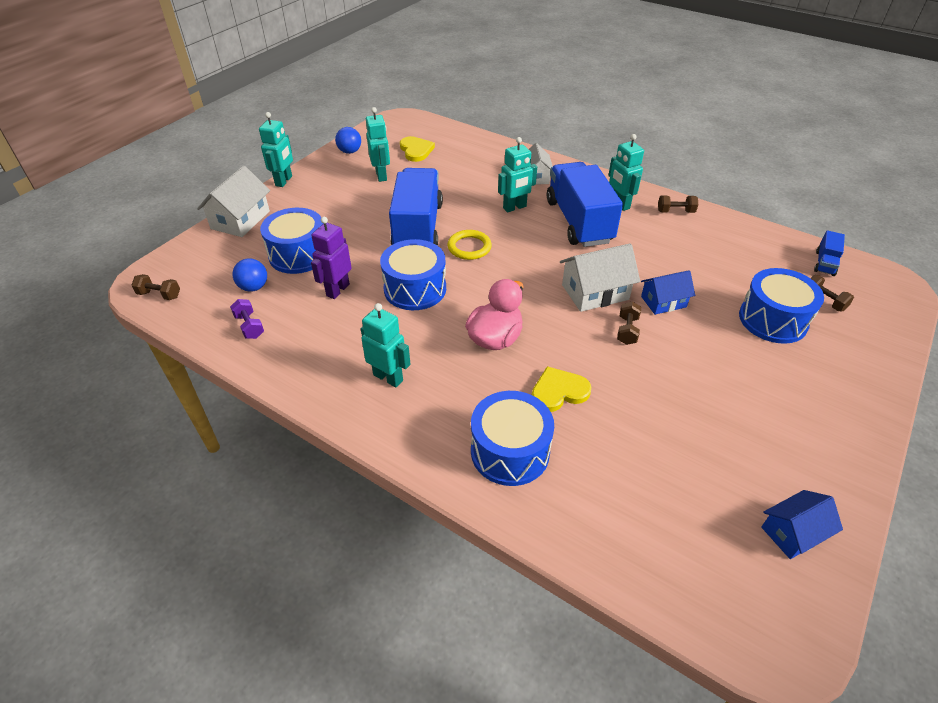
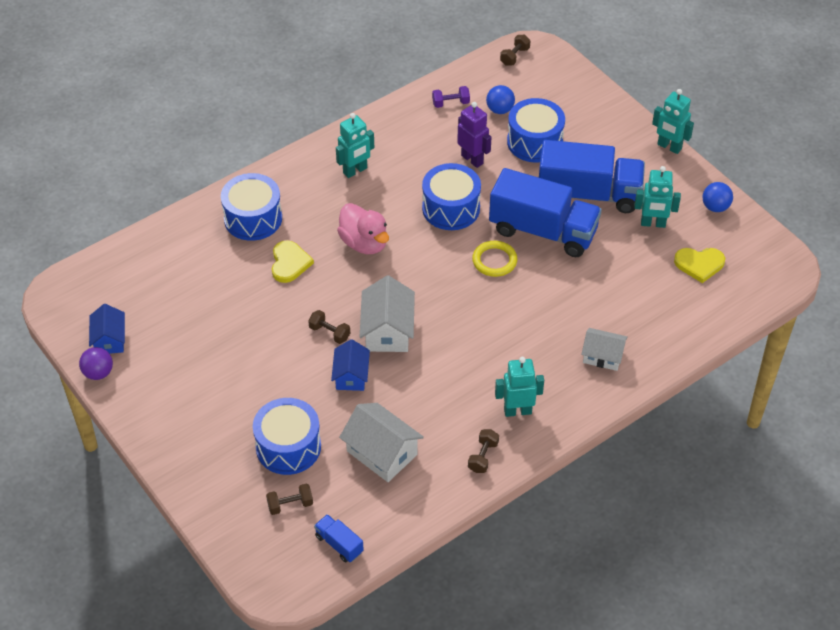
camera: 110 degrees right, 5 degrees up
(240, 220) = (607, 110): white house -> white house (382, 453)
(515, 207) = (547, 317): turquoise robot -> none
(579, 221) = (500, 361): blue truck -> blue truck (588, 194)
(845, 521) = (98, 373): none -> purple ball

